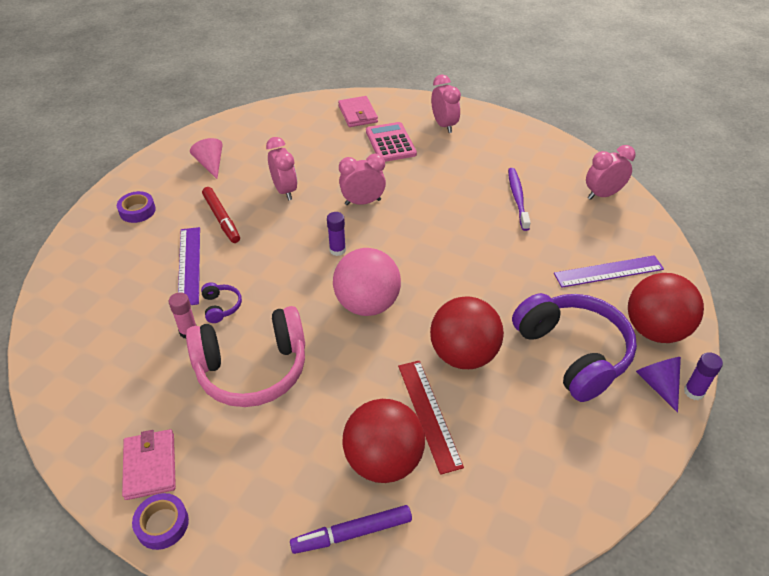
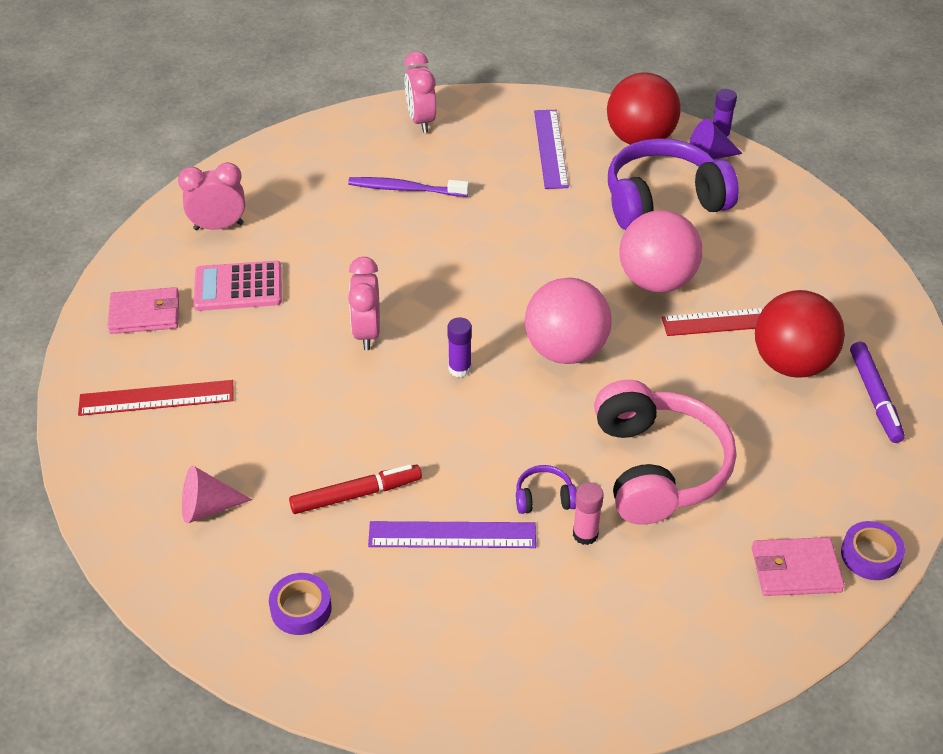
camera: 80 degrees left, 0 degrees up
(285, 190) = (311, 415): pink clock -> none
(291, 131) = (156, 398): none -> red ruler
(463, 355) = (656, 281): red ball -> pink ball

